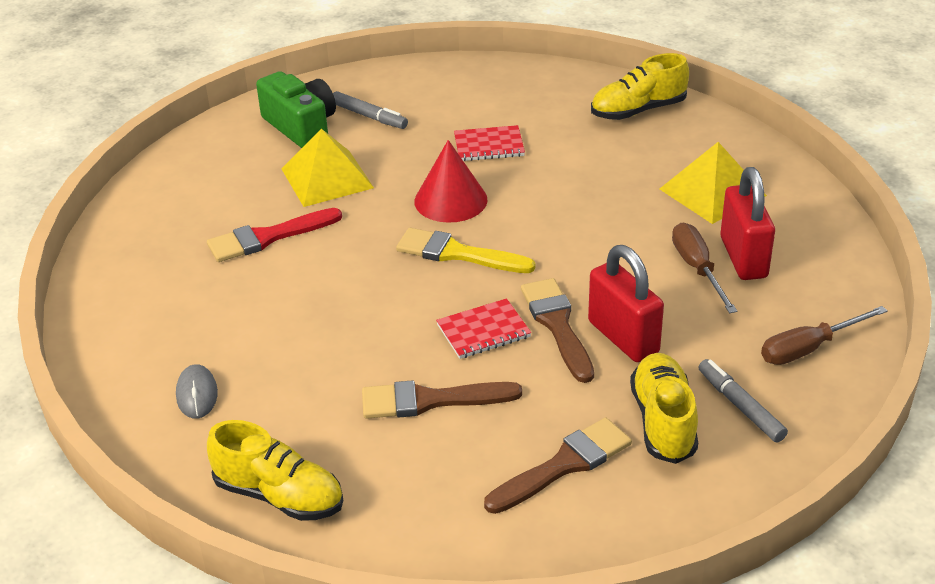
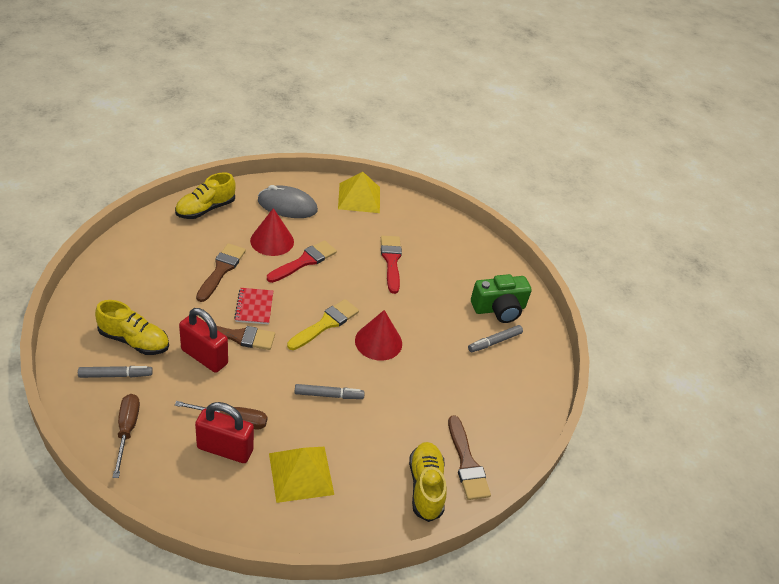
camera: 105 degrees right, 5 degrees up
(197, 394) = (287, 206): grey mouse -> grey mouse, size x1.79
(311, 374) = (272, 241): none -> red cone
(327, 178) = (435, 300): yellow pyramid -> yellow pyramid (359, 198)
(337, 320) = (304, 261): none -> red brush
(489, 146) = (427, 384): red notebook -> none
(564, 465) = (141, 294): brown brush -> brown brush (466, 463)
(580, 210) = (328, 395): none -> grey marker
(623, 337) = (204, 357): red padlock -> red padlock turned 45 degrees clockwise

